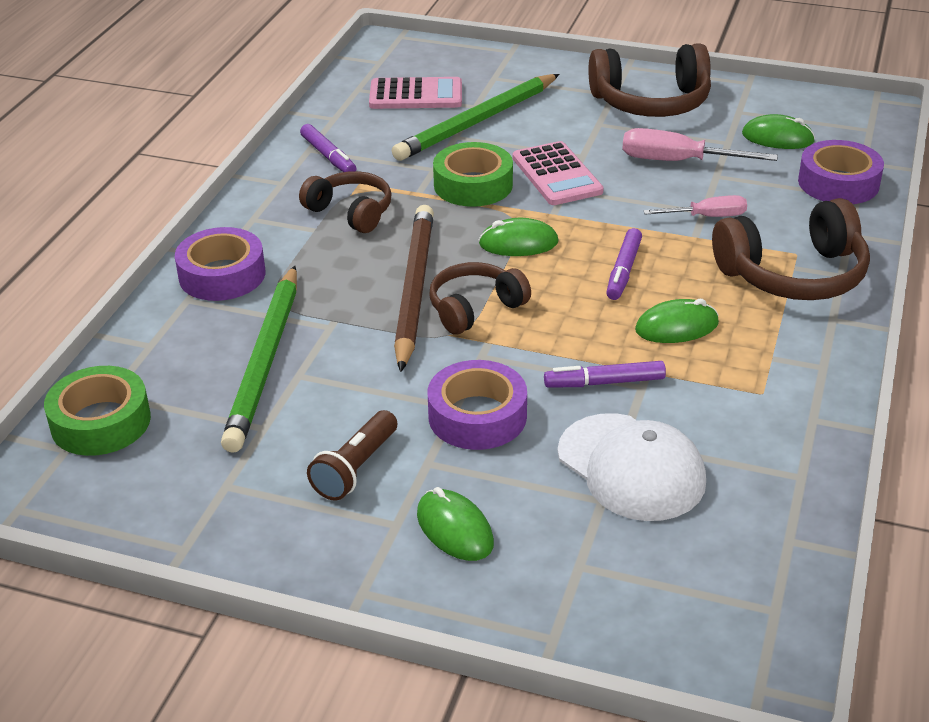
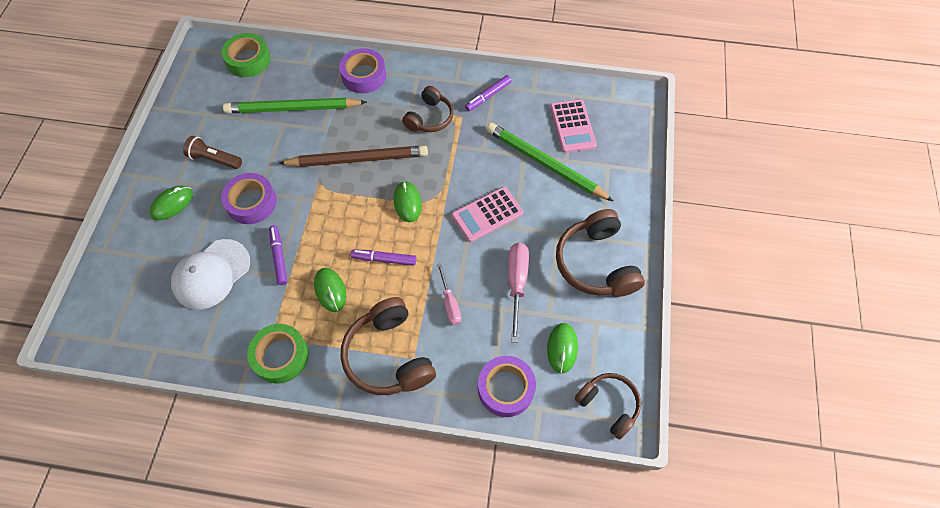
camera: 80 degrees right, 25 degrees up
(473, 185) = (468, 172): green tape -> green tape (280, 356)
(475, 308) = (342, 189): brown headphones -> brown headphones (608, 405)

